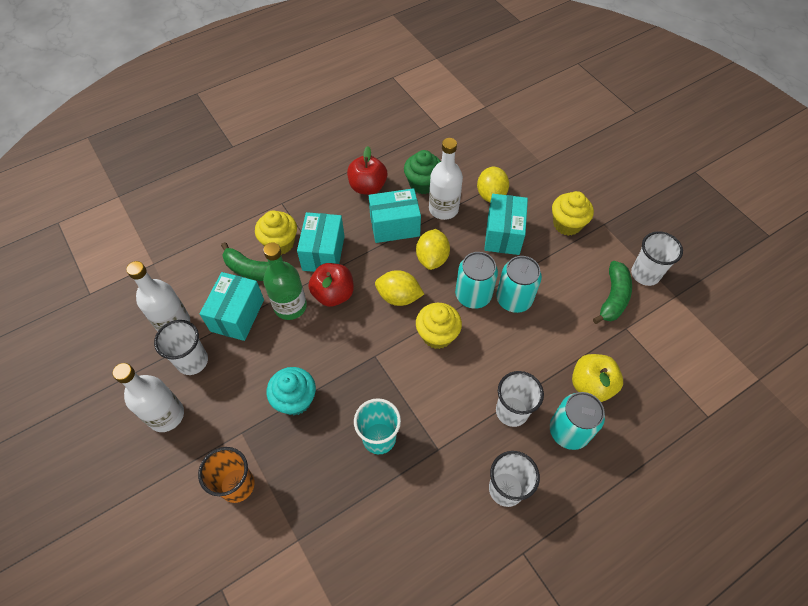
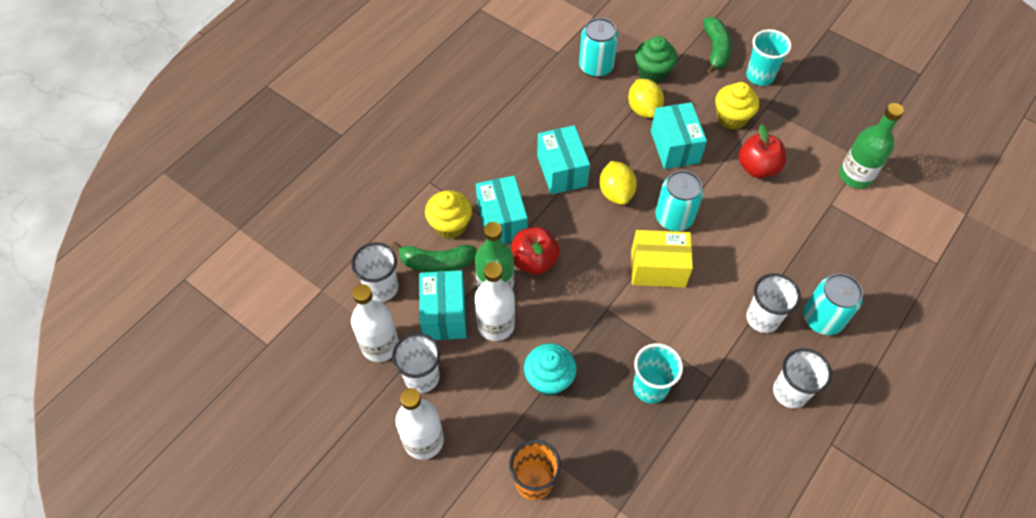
camera: 20 degrees left, 0 degrees up
(368, 187) = (513, 137): red apple -> red apple (757, 168)
(394, 226) = (561, 171): turquoise box -> turquoise box turned 75 degrees counterclockwise
(398, 297) = (601, 242): yellow lemon -> none
(422, 184) = (569, 118): green cupcake -> green cupcake (652, 73)
(437, 335) = (658, 268): yellow cupcake -> yellow box
(443, 209) = (603, 138): white bottle -> white bottle (496, 325)
(514, 299) = (715, 209): turquoise can -> turquoise can (596, 67)
(591, 385) = (823, 269): yellow apple -> none
(610, 195) = (760, 76): none -> turquoise cup
(613, 298) = (806, 178): green banana -> green banana (715, 50)
(645, 274) = (826, 146): white cup -> white cup (382, 288)
(662, 310) = (855, 176): none -> green bottle

